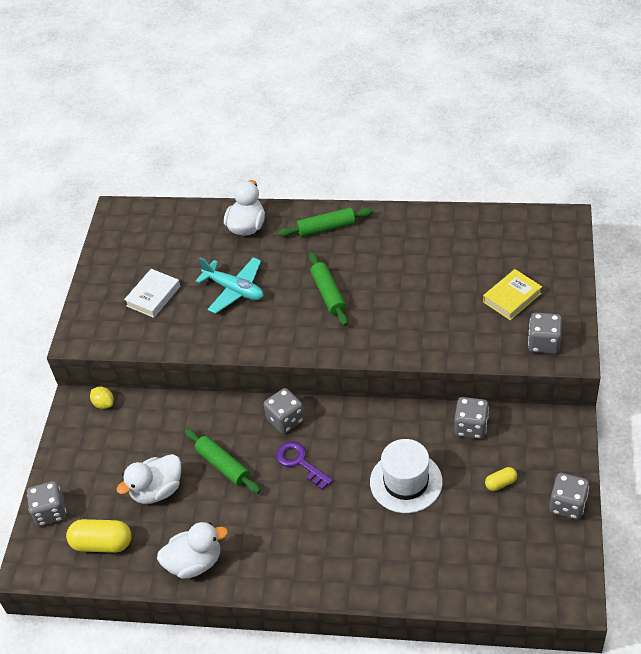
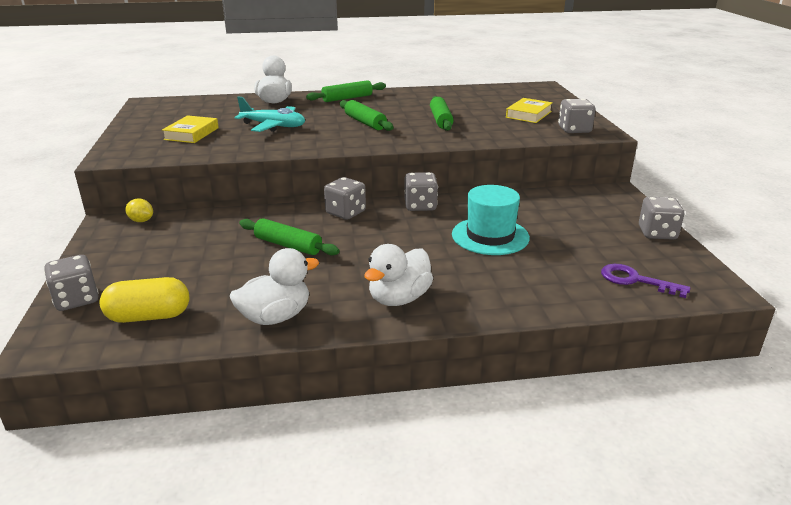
camera: 20 degrees left, 20 degrees down
(153, 296) = (191, 134): white book -> yellow book
(157, 490) = (214, 269): white duck -> white duck (399, 298)
(299, 462) = (372, 235): purple key -> purple key (635, 280)
(406, 482) = (490, 236): white hat -> turquoise hat
(409, 299) = (440, 120): none -> green rolling pin
(471, 427) = (530, 200): grey dice -> grey dice (420, 206)
(500, 483) = (583, 227): yellow capsule -> none

